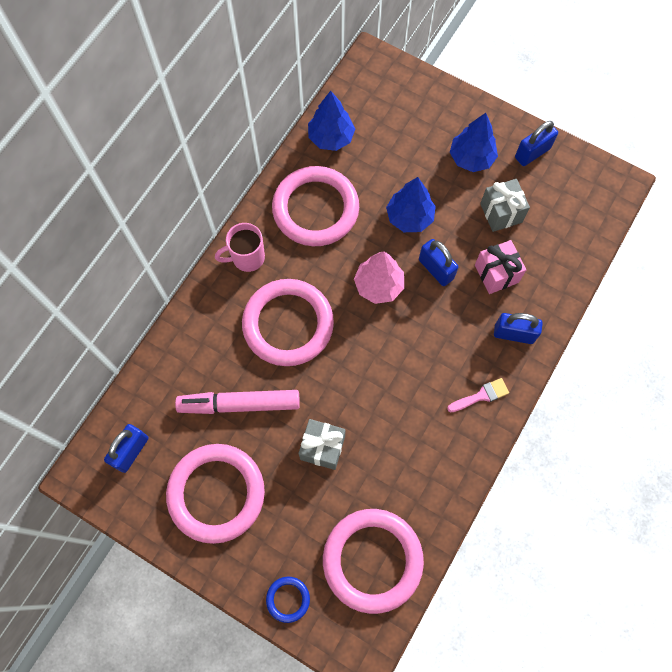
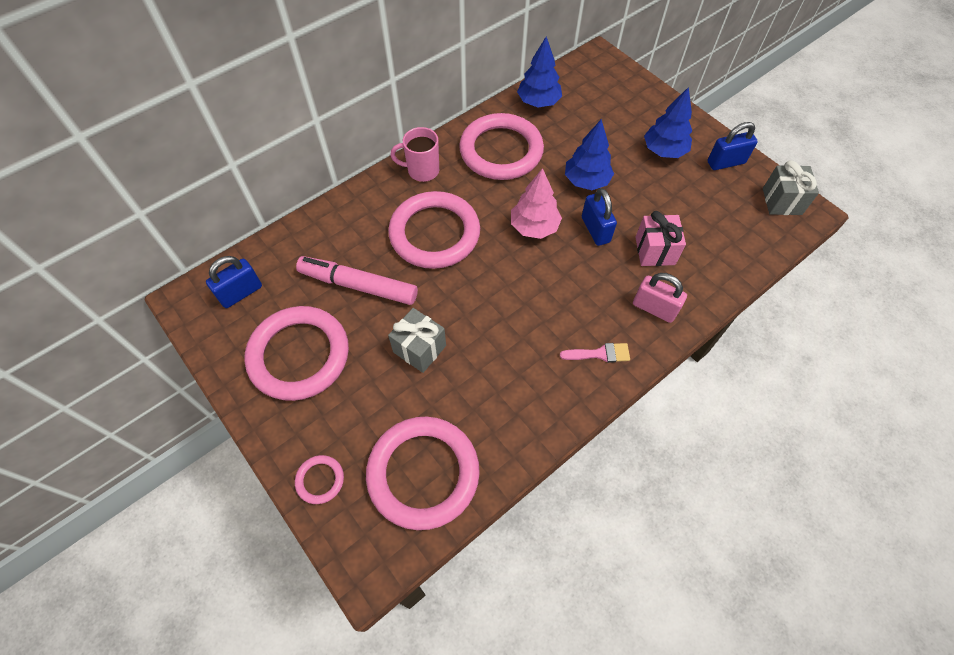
camera: 20 degrees right, 10 degrees down
(288, 599) = (320, 480): blue ring -> pink ring
(501, 213) = (677, 202): grey gift -> grey gift (782, 201)
(513, 334) = (654, 308): blue padlock -> pink padlock

